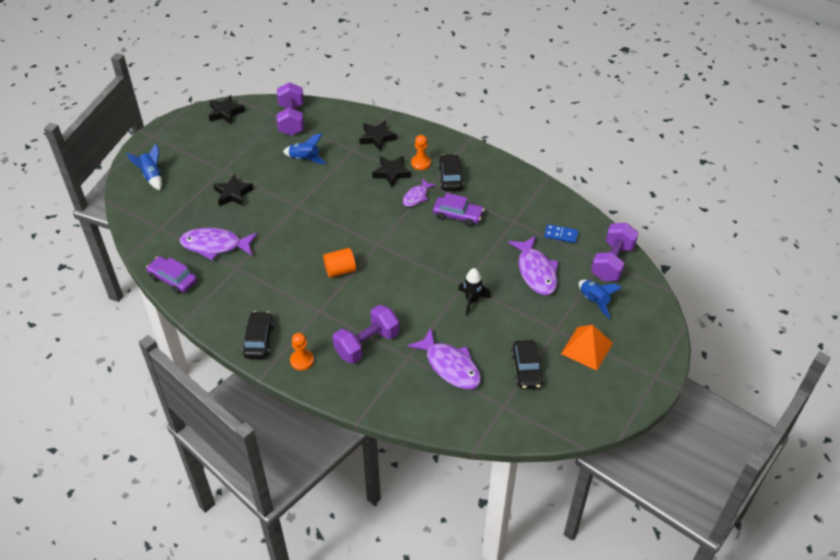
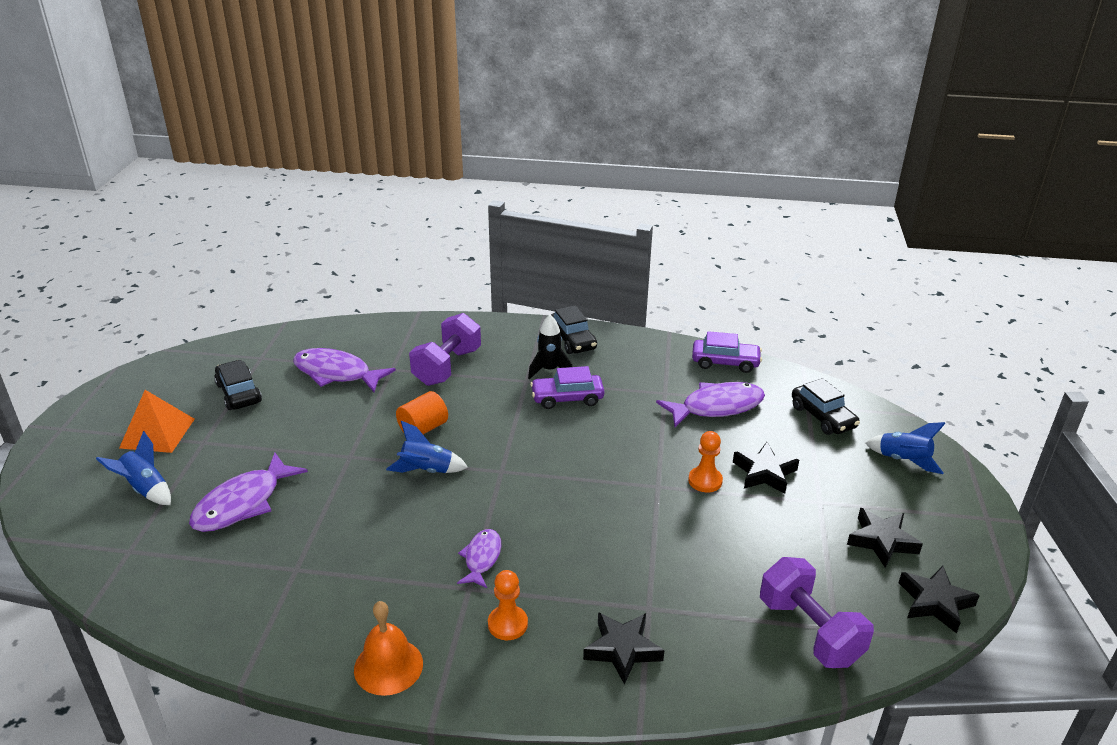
camera: 155 degrees right, 15 degrees down
(302, 360) = (511, 337): orange pawn -> orange pawn (705, 481)
(305, 159) = (714, 561): blue rocket -> blue rocket (426, 471)
(340, 270) = (531, 426): orange cylinder -> orange cylinder (423, 428)
(391, 173) = (549, 586): black star -> black star (881, 541)
(450, 178) = (438, 613): black car -> black car (823, 417)
(458, 215) = (396, 548): purple car -> purple car (567, 398)
(472, 301) = (331, 441): black rocket -> black rocket (549, 370)
(482, 163) = (388, 666): none -> orange bell
(536, 271) = (243, 503): purple fish -> purple fish turned 105 degrees counterclockwise
(561, 235) = (205, 571): blue domino -> none
(612, 262) = (111, 553): purple dumbbell -> none

